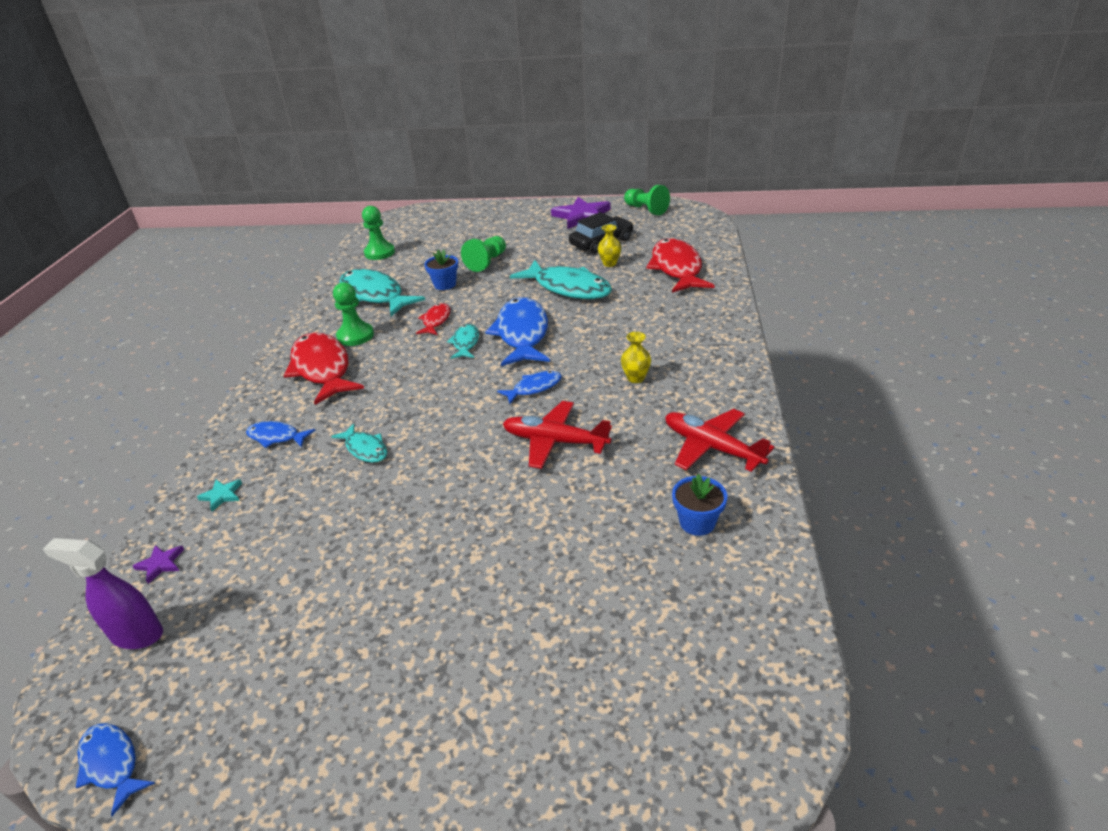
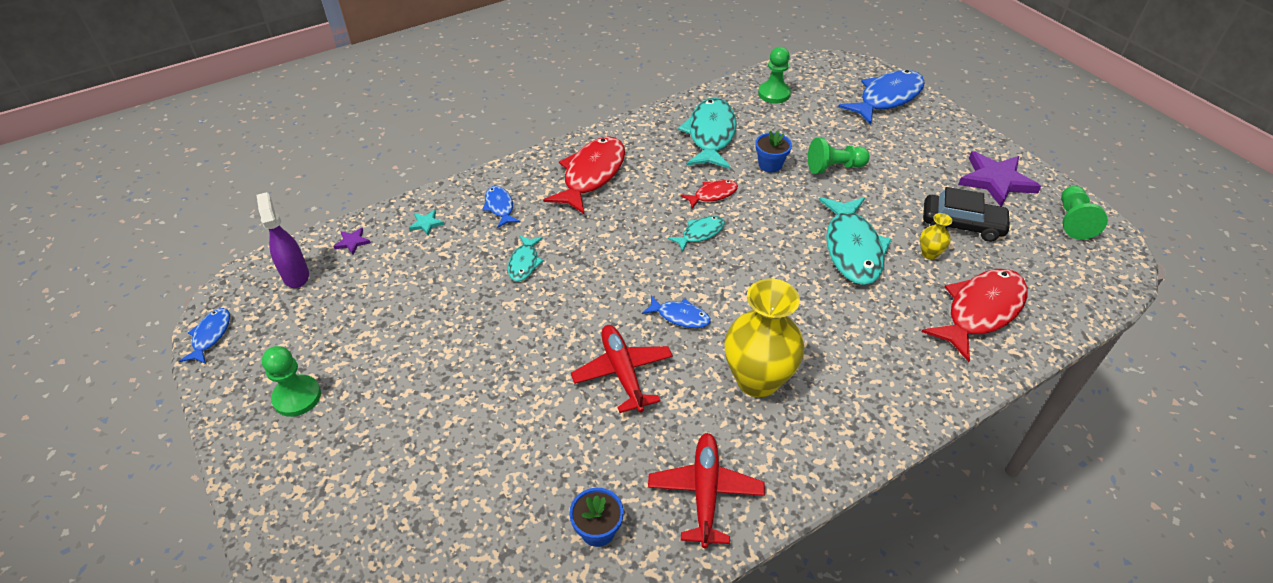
camera: 50 degrees right, 10 degrees up
(355, 336) = (647, 163): green pawn -> green pawn (297, 397)
(522, 334) = (748, 261): blue fish -> blue fish (887, 98)
(635, 378) = (757, 380): yellow vase -> yellow vase, size x2.31

